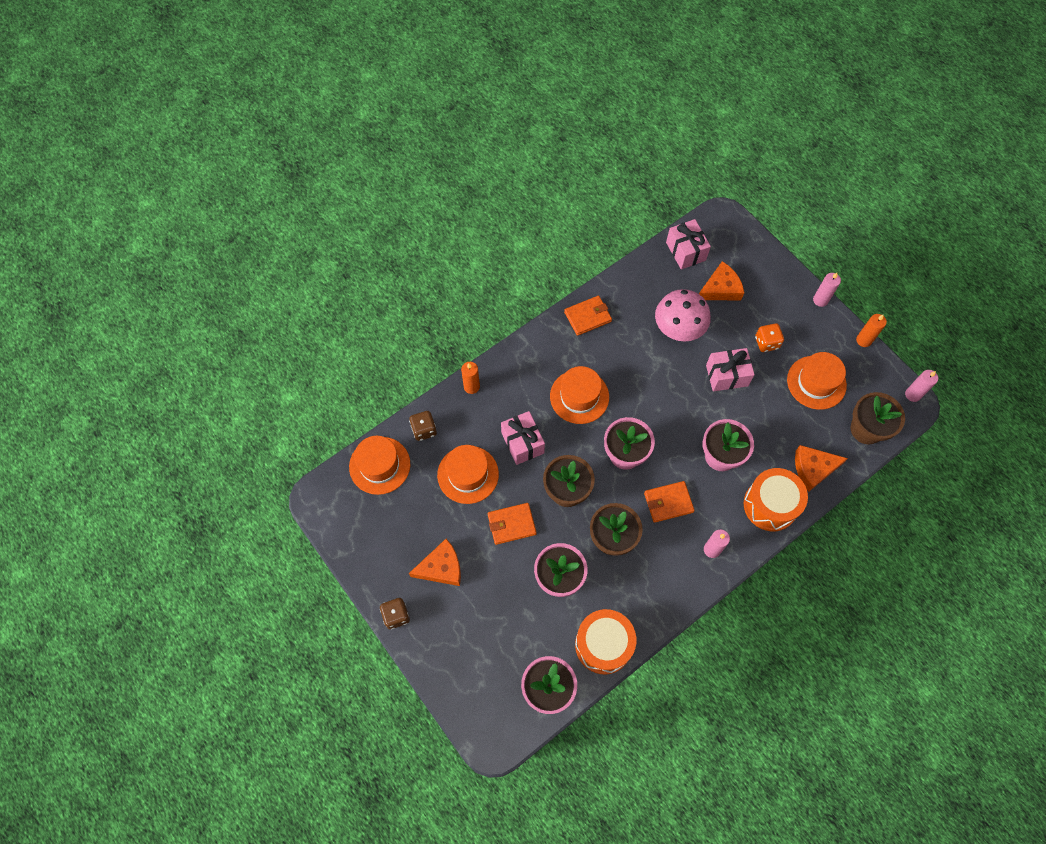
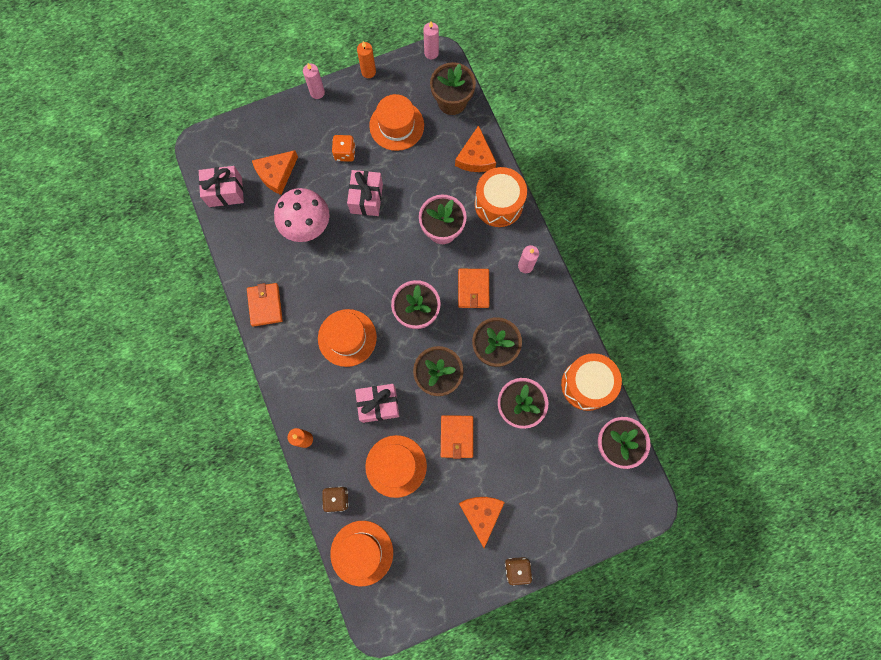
camera: 75 degrees left, 10 degrees up
(720, 288) = (276, 174): orange cheese -> orange cheese turned 120 degrees counterclockwise

